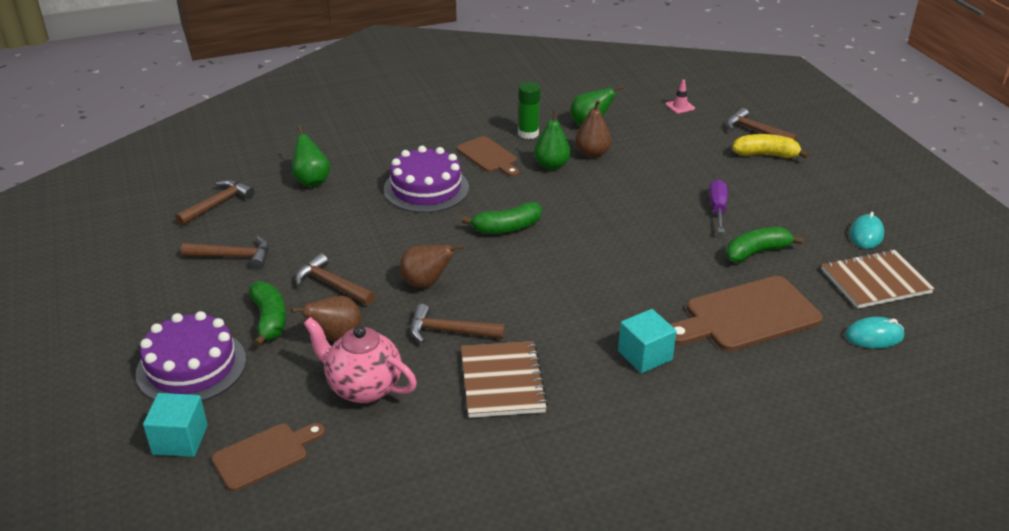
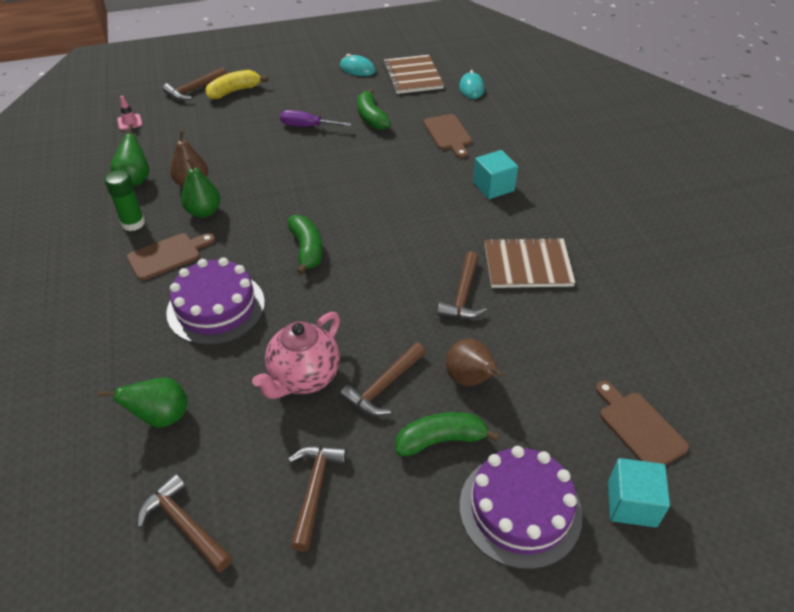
camera: 85 degrees left, 10 degrees up
(363, 387) = (542, 356): pink teapot -> pink teapot (304, 377)
(426, 283) = (389, 310): brown pear -> none
(746, 316) = (448, 134): brown cutting board -> brown cutting board, size x0.60
(765, 155) = (234, 91): yellow banana -> yellow banana turned 45 degrees clockwise

